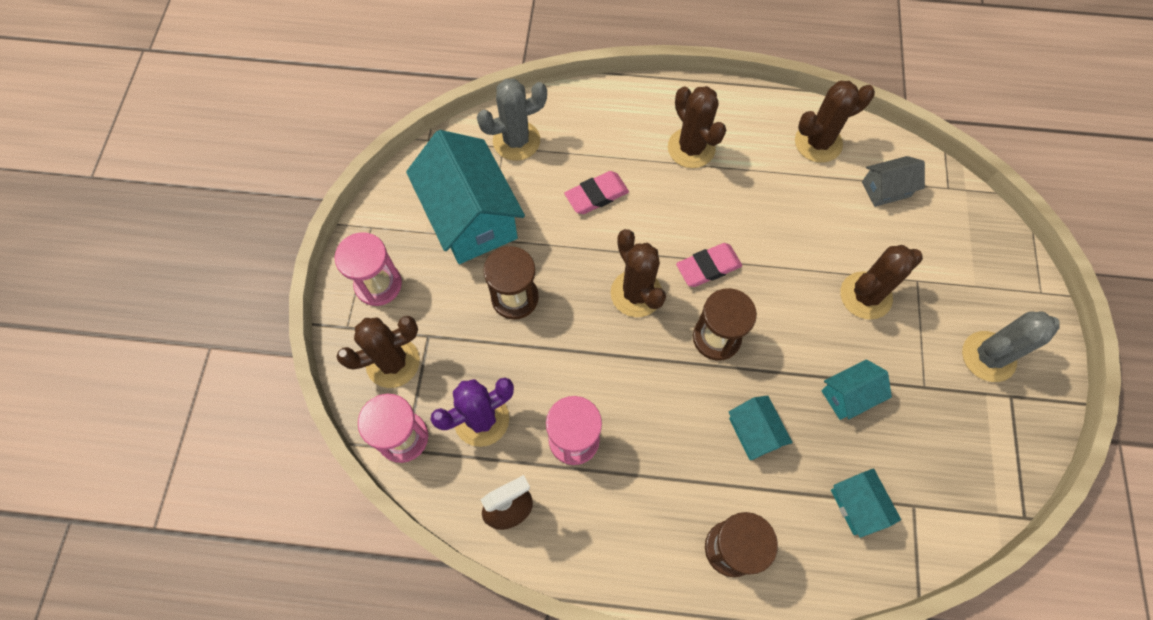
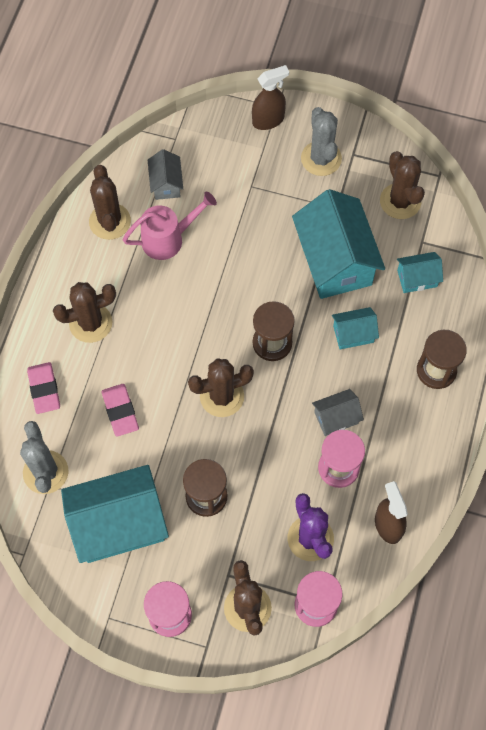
camera: 80 degrees left, 0 degrees up
(637, 427) = (336, 418): none -> grey house
(708, 267) = (209, 335): pink eraser -> pink eraser (44, 389)
(816, 204) = (169, 239): none -> pink watering can
(849, 395) = (335, 261): turquoise house -> turquoise house, size x2.09
(865, 296) = (257, 226): brown cactus -> brown cactus (400, 201)
(1017, 285) = (268, 120): none -> brown spray bottle

